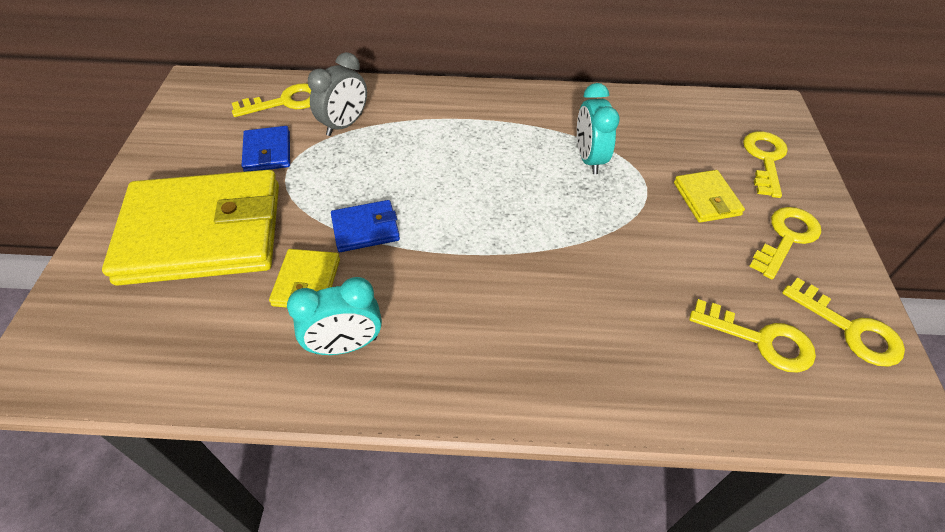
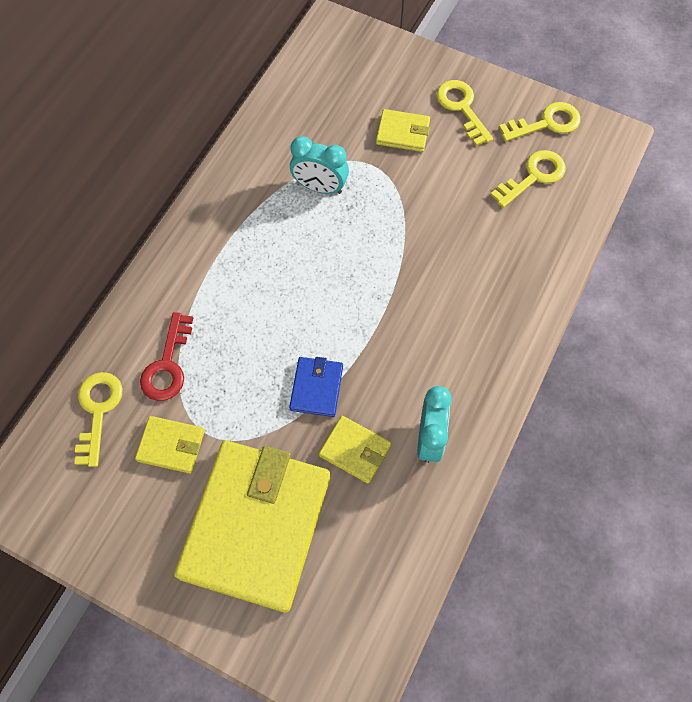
camera: 65 degrees left, 15 degrees up
(267, 152) = (171, 446): blue wallet -> yellow wallet
(344, 125) = (167, 365): grey clock -> red key
(765, 159) = (382, 70): yellow key -> none

